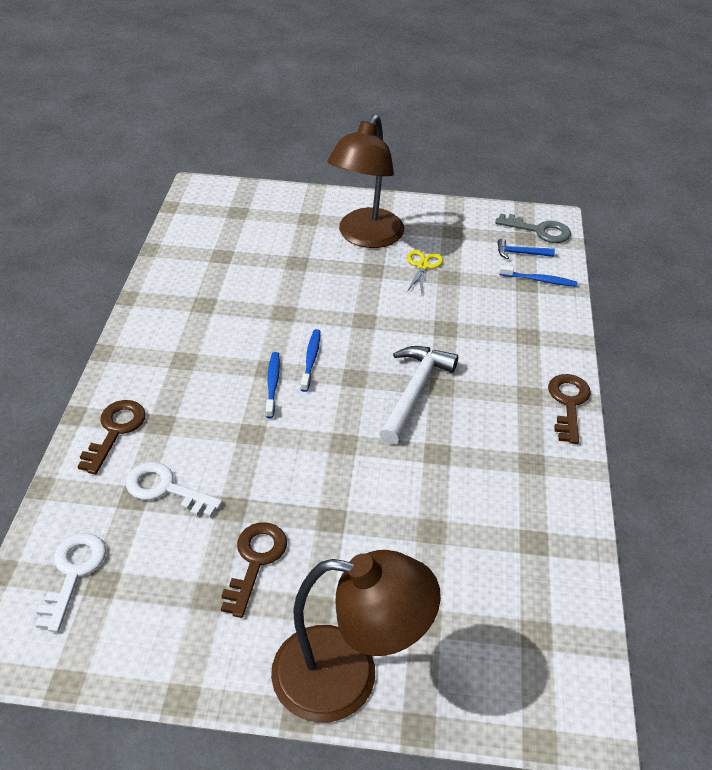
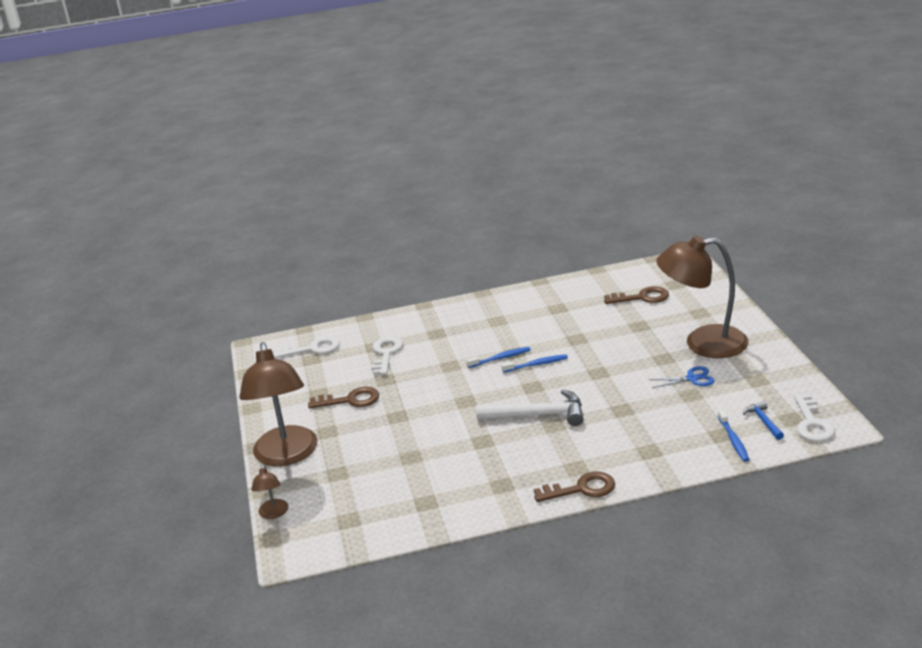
camera: 75 degrees right, 15 degrees down
(115, 431) = (420, 322): brown key -> brown key (642, 297)
(422, 266) = (692, 378): yellow scissors -> blue scissors
(484, 726) = (273, 514): none -> brown lamp
(539, 230) = (812, 423): grey key -> white key

